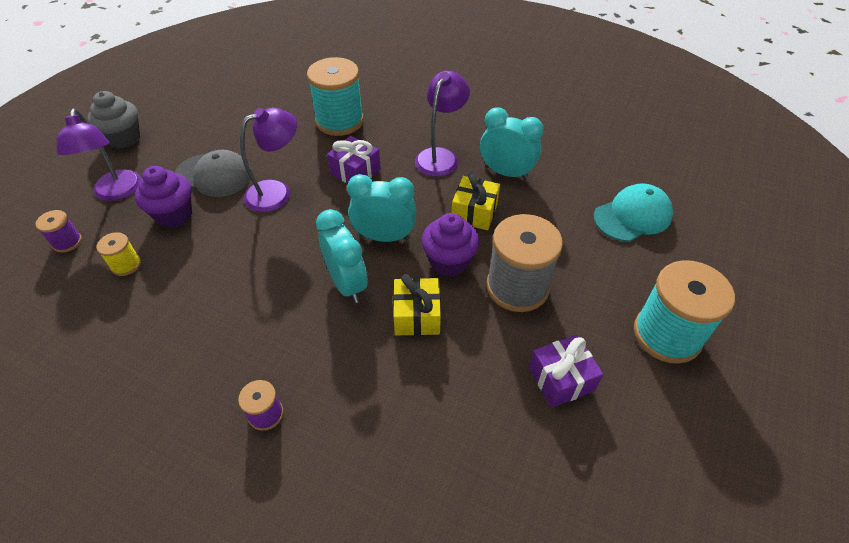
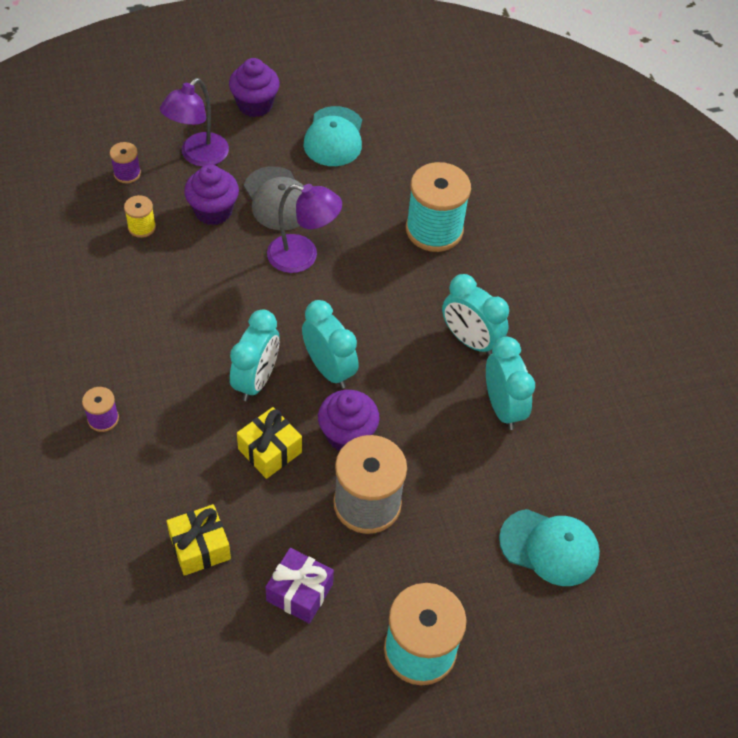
camera: 45 degrees right, 5 degrees up
(124, 138) = (255, 105): grey cupcake -> purple cupcake
(207, 119) = (334, 137): none -> turquoise cap
(355, 172) = (382, 292): purple gift -> none
(440, 156) = (470, 340): purple lamp -> turquoise clock
(474, 213) = (423, 415): yellow gift -> yellow gift (200, 547)

